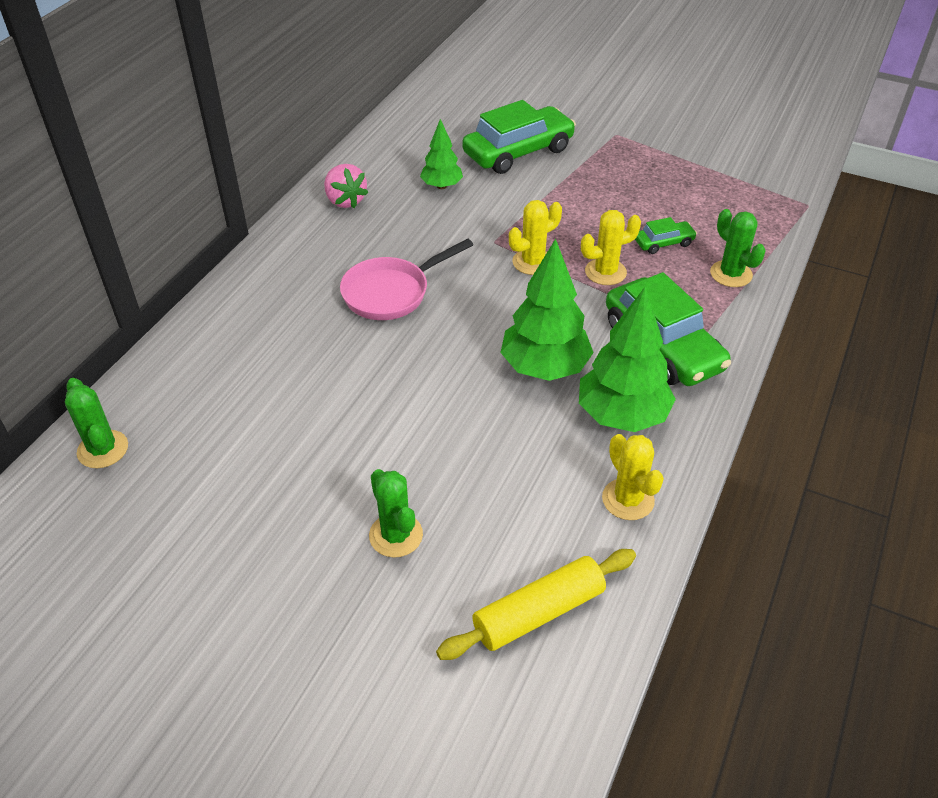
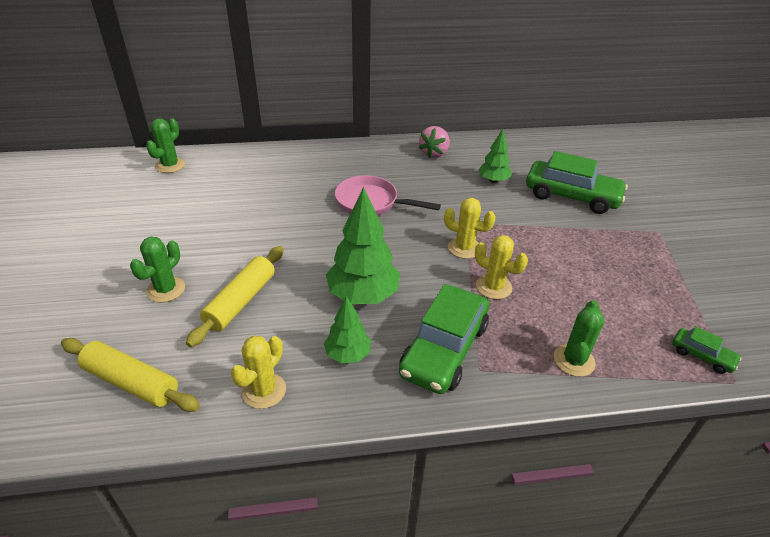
camera: 55 degrees right, 5 degrees down
(475, 471) = (241, 301): none -> yellow rolling pin
(622, 415) = (348, 354): green tree -> green tree, size x0.58
(664, 243) = (564, 305): green car -> green car (702, 356)

